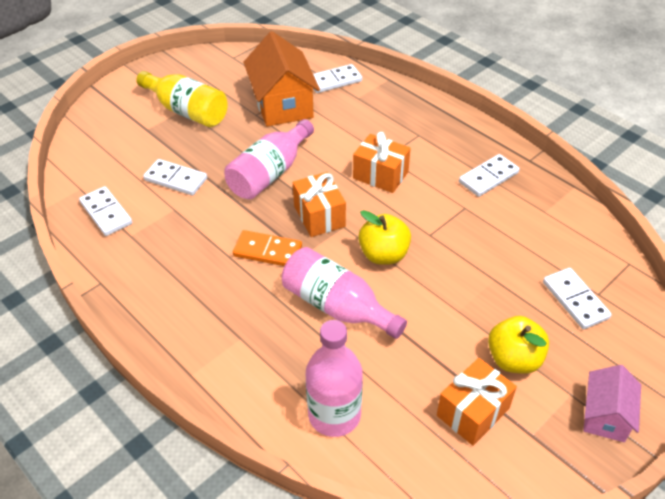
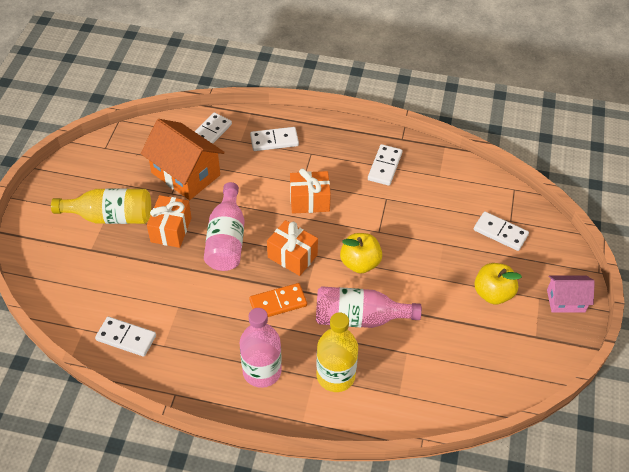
camera: 35 degrees left, 5 degrees up
(176, 179) = (156, 281): white domino -> white domino (274, 140)
(263, 349) = (335, 376): none -> yellow bottle
(334, 415) = (416, 392): pink bottle -> pink bottle (262, 371)
(473, 412) = (494, 341): orange gift -> orange gift (171, 230)
(605, 415) = (565, 301): pink house -> pink house turned 75 degrees counterclockwise

